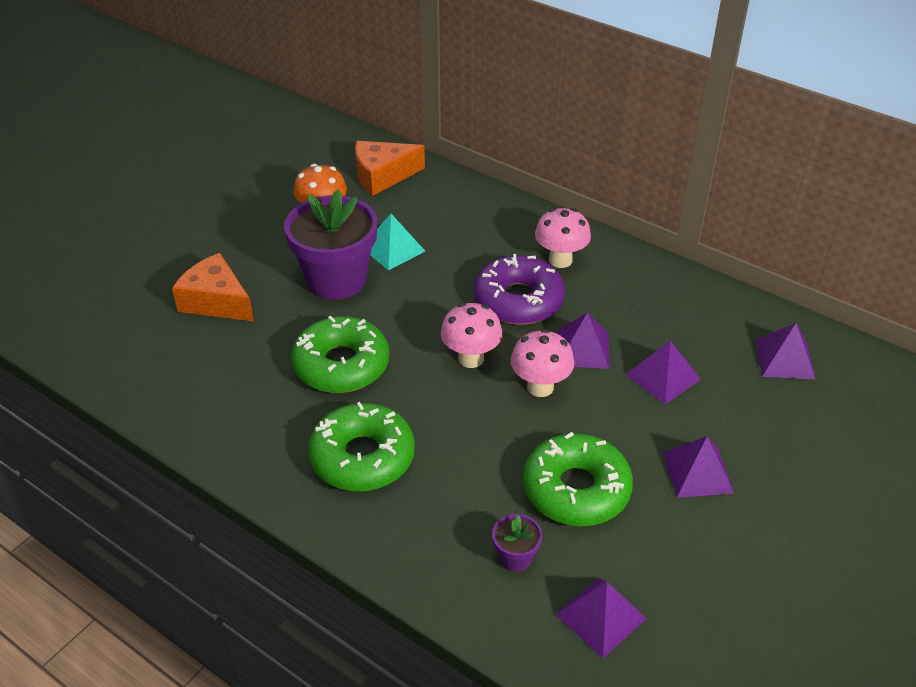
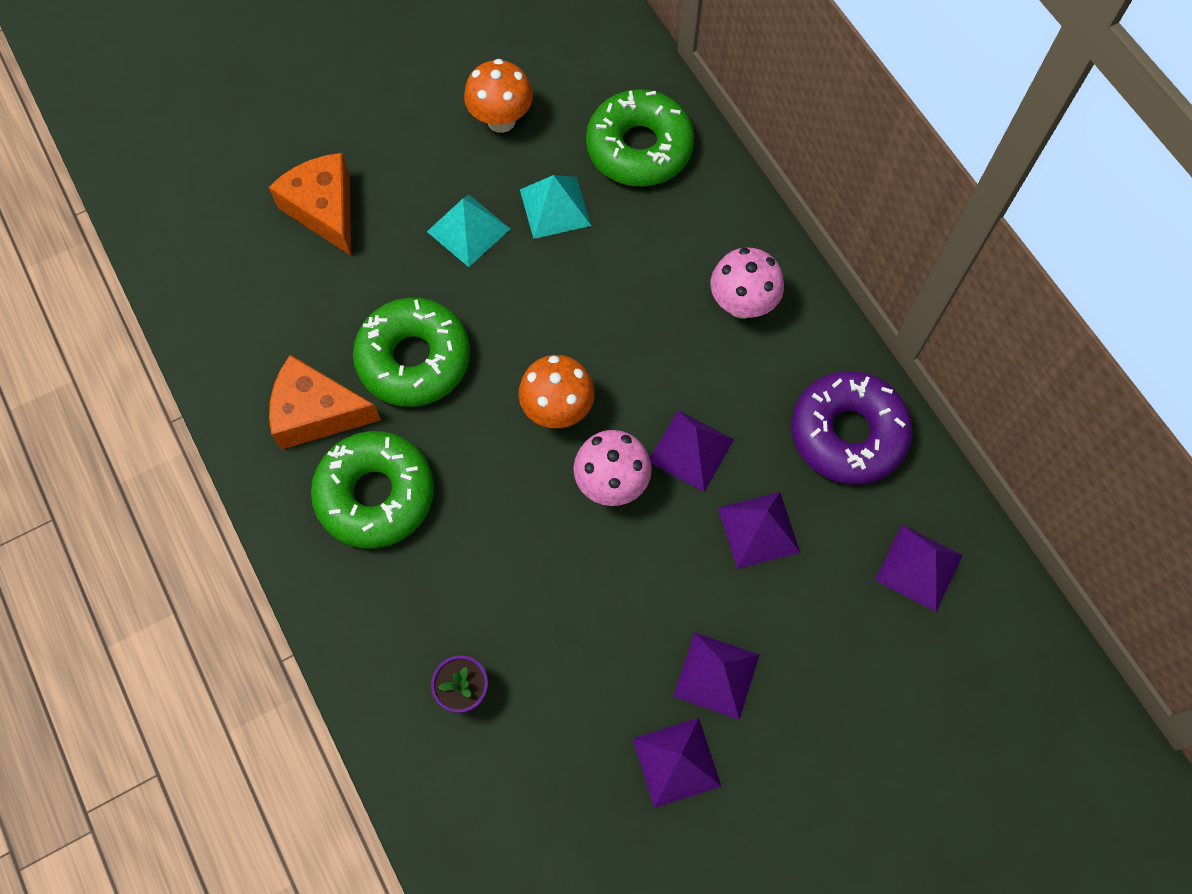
camera: 25 degrees right, 25 degrees up
(336, 280) = (468, 230): purple flower pot -> turquoise pyramid
(382, 176) = (602, 81): orange cheese -> orange cheese (317, 413)
(471, 358) = (557, 410): pink mushroom -> orange mushroom
(518, 300) = (657, 347): purple donut -> purple donut (848, 433)
(576, 489) = (573, 637): green donut -> green donut (639, 148)
(600, 616) = (509, 799): purple pyramid -> purple pyramid (676, 762)

